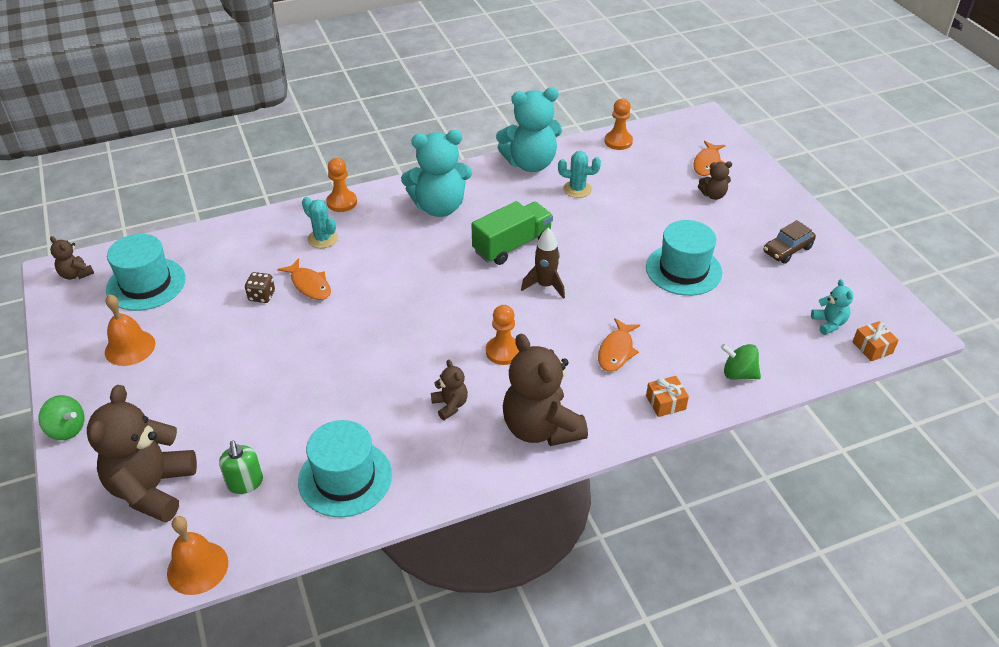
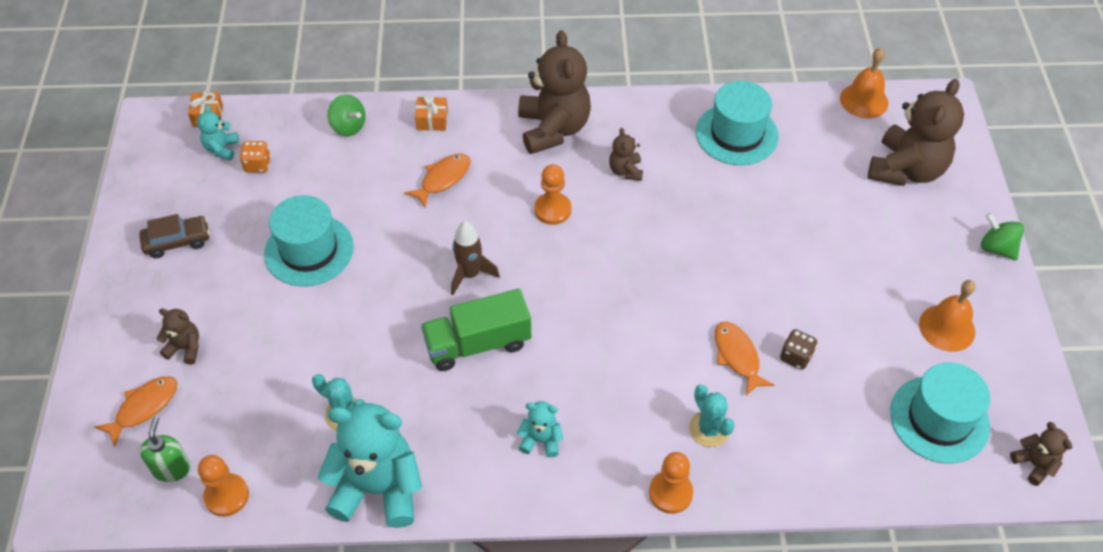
camera: 160 degrees left, 10 degrees up
(245, 483) = (824, 153): green soap dispenser -> green soap dispenser (171, 468)
(439, 207) = (541, 440): turquoise teddy bear -> turquoise teddy bear, size x0.47
(785, 319) = (258, 165): none -> orange dice

